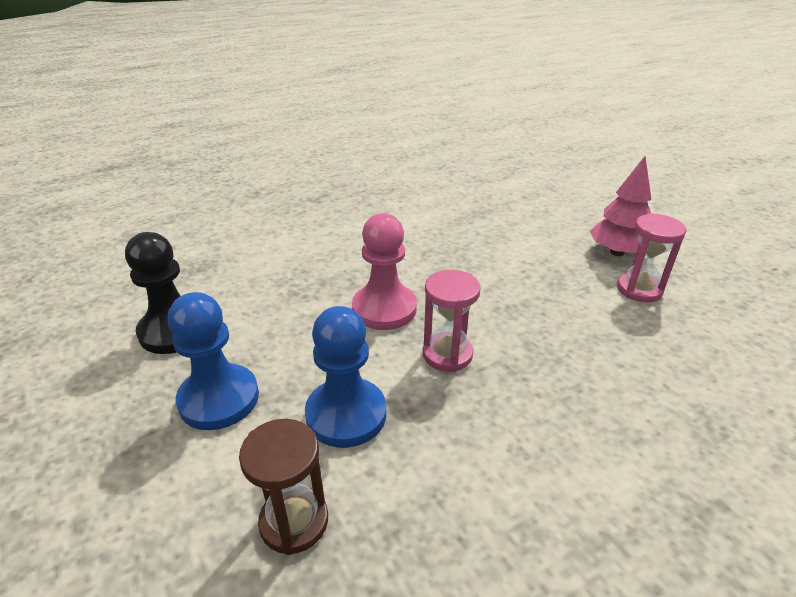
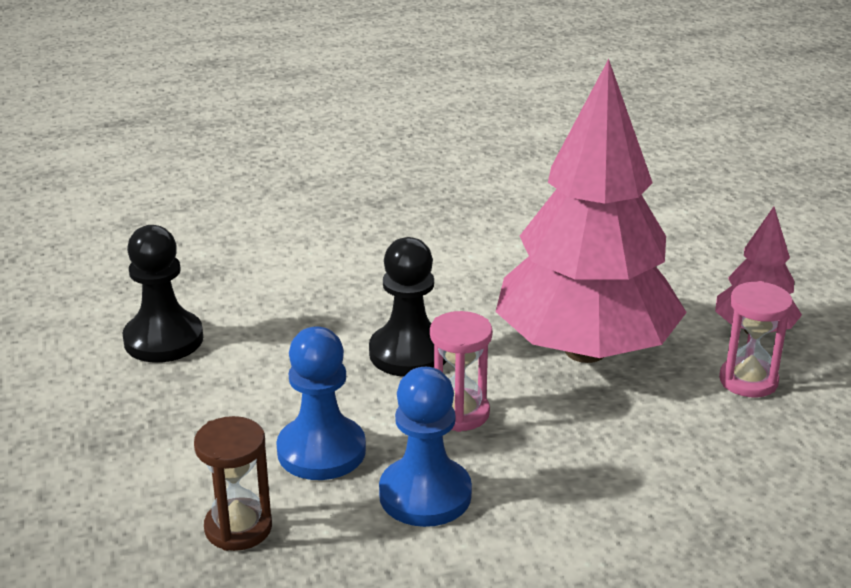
camera: 15 degrees right, 5 degrees down
(219, 399) = (195, 414): blue pawn -> blue pawn (425, 495)
(384, 309) = (409, 353): pink pawn -> black pawn
(514, 285) = (585, 350): none -> pink tree

